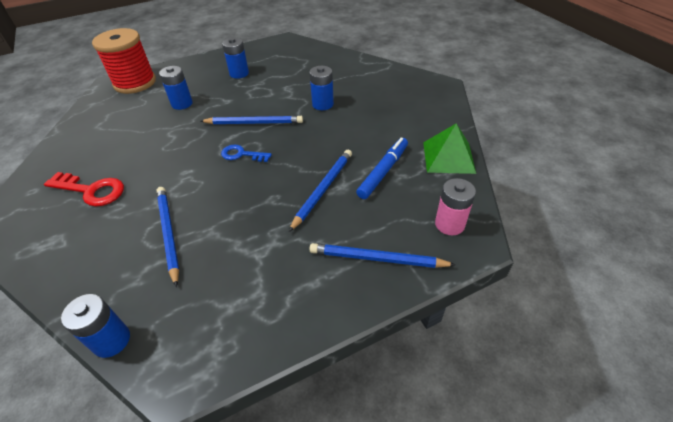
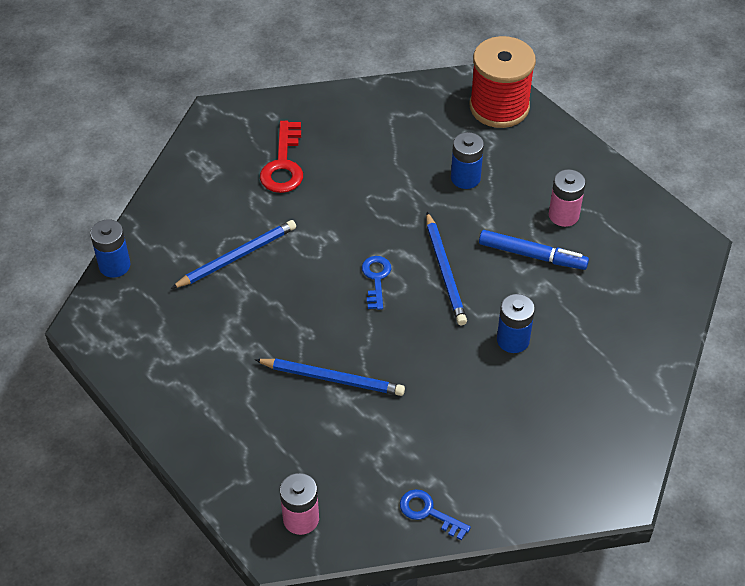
camera: 75 degrees right, 5 degrees up
(239, 73) = (563, 215): blue battery -> pink battery
(377, 259) = (236, 451): blue pencil -> none
(383, 172) = (379, 438): blue marker -> blue marker (532, 255)
(448, 157) = (429, 512): green pyramid -> blue key

